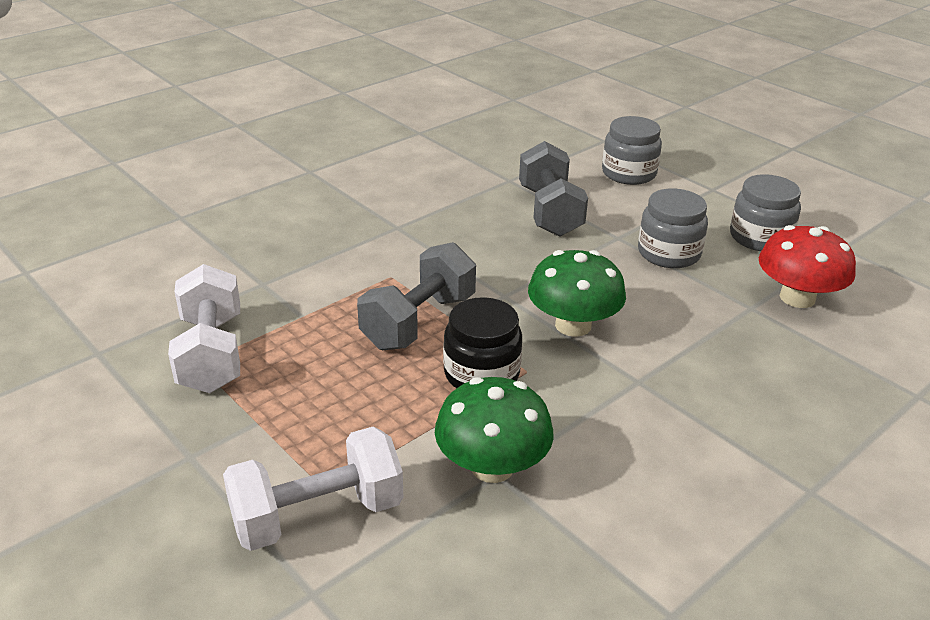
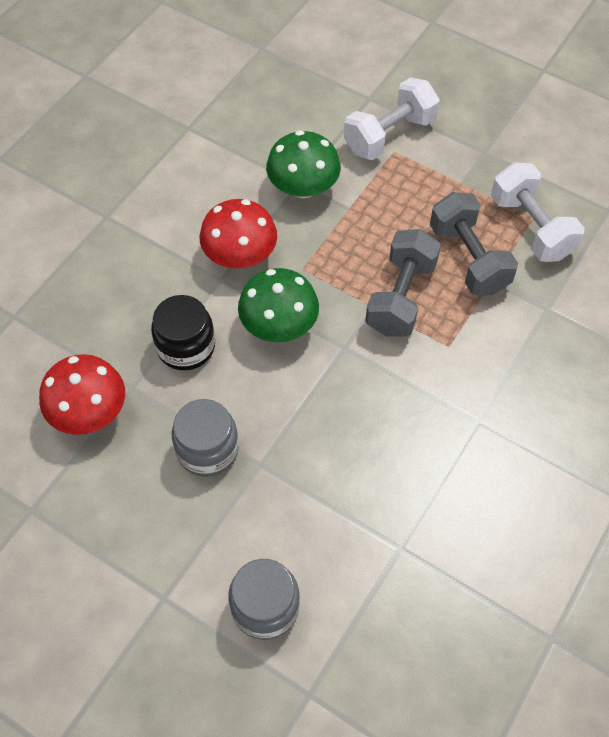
camera: 165 degrees right, 25 degrees up
(481, 374) = (334, 257): black jar -> black jar (186, 346)
(550, 212) = (338, 492): grey dumbbell -> grey dumbbell (468, 259)
(607, 401) = (240, 255): none -> red mushroom
(760, 237) = (115, 504): grey jar -> none

